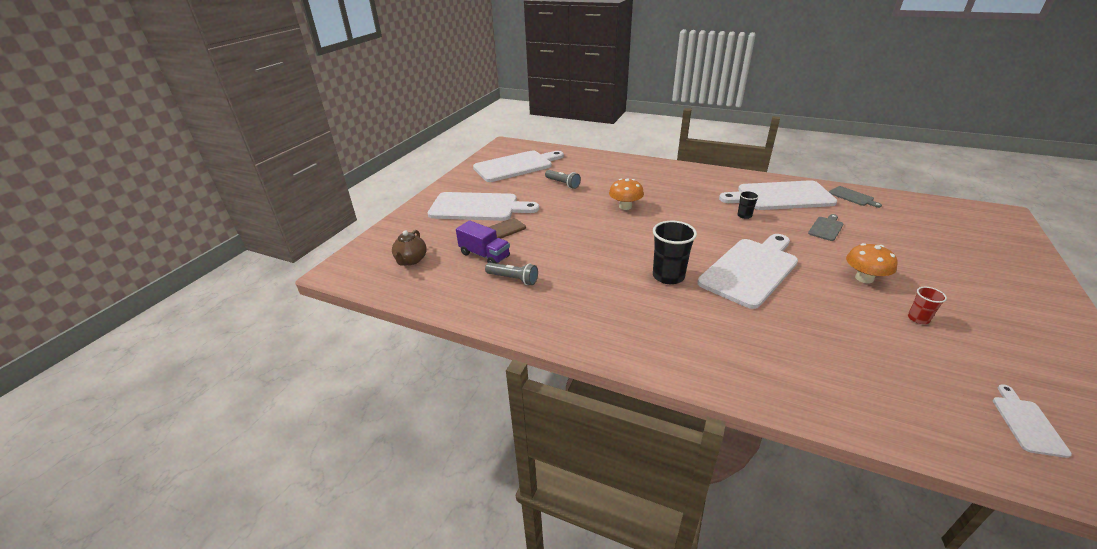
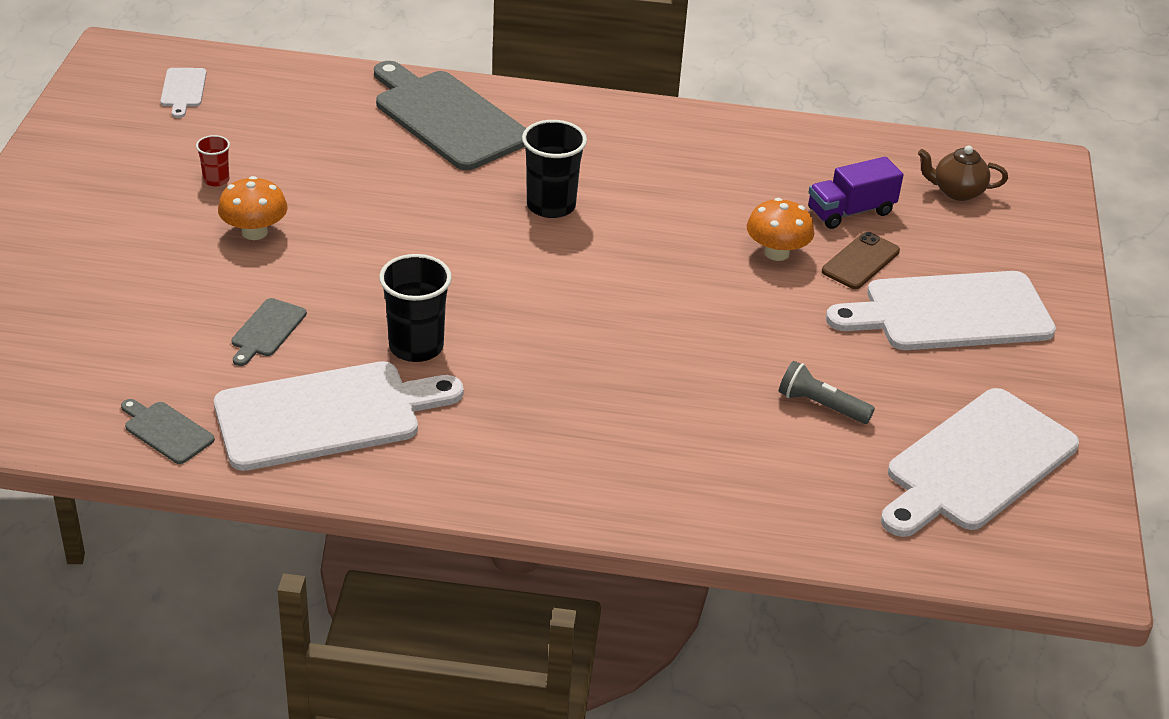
camera: 160 degrees right, 5 degrees up
(411, 260) = (957, 192): brown teapot -> brown teapot turned 75 degrees counterclockwise
(484, 255) = (850, 211): purple truck -> purple truck turned 45 degrees counterclockwise
(513, 279) = (777, 178): grey flashlight -> none
(625, 206) = (657, 347): orange mushroom -> orange mushroom (776, 253)
(744, 215) = (416, 346): black cup -> black cup, size x1.90
(748, 356) = (447, 117): none -> grey cutting board
(751, 270) = (424, 229): white cutting board -> none

